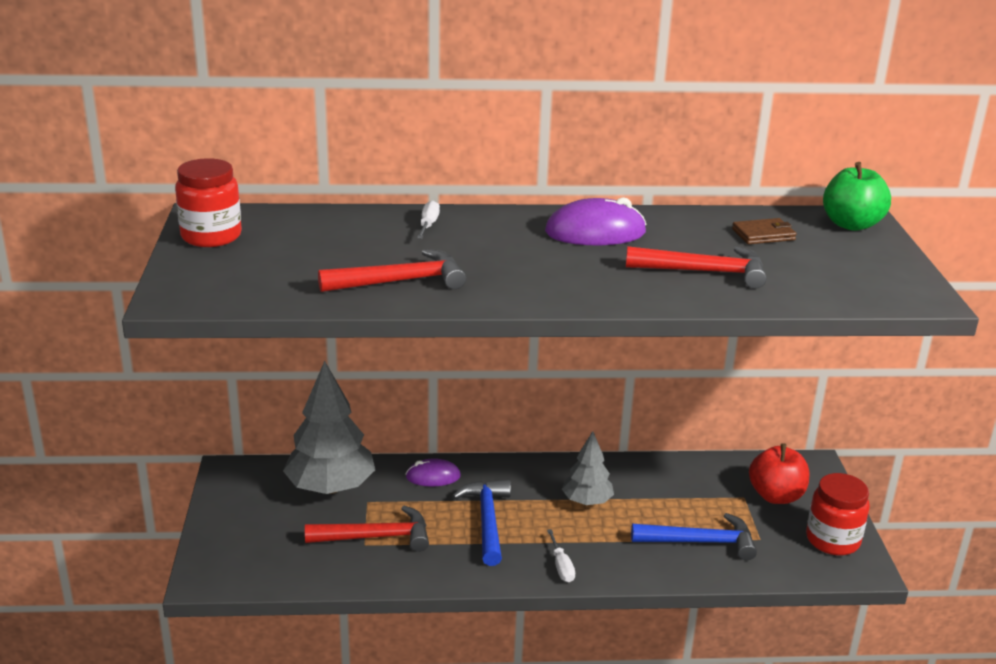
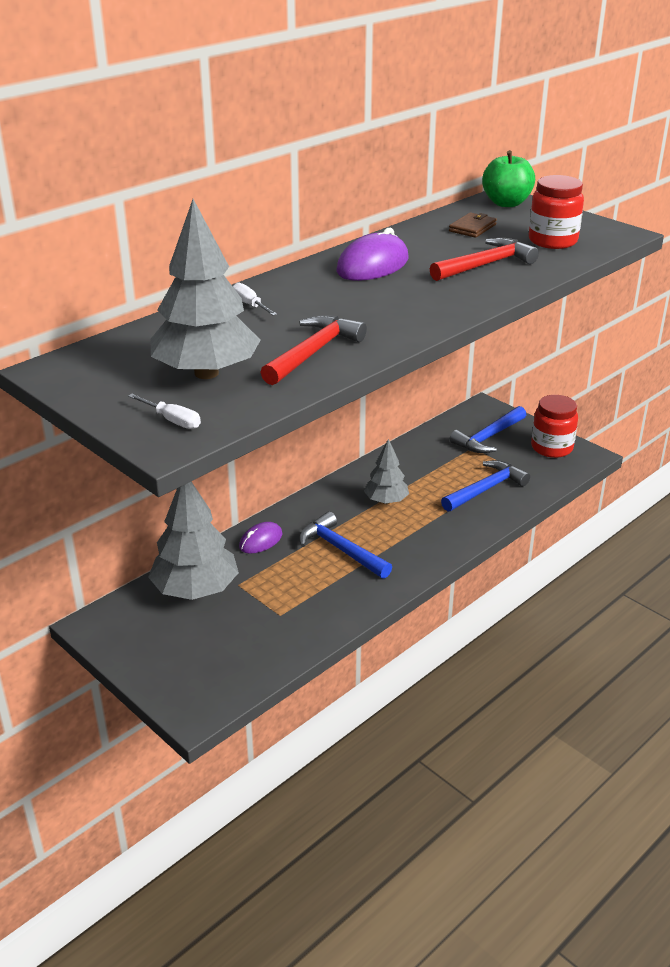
camera: 40 degrees left, 5 degrees up
(211, 236) = (93, 383): red jar -> red jar (552, 241)
(294, 262) = (206, 373): none -> grey tree
(376, 537) = (281, 605): red hammer -> none
(561, 566) = (429, 552): white screwdriver -> white screwdriver (173, 421)
(776, 496) = (488, 437): red apple -> blue hammer

